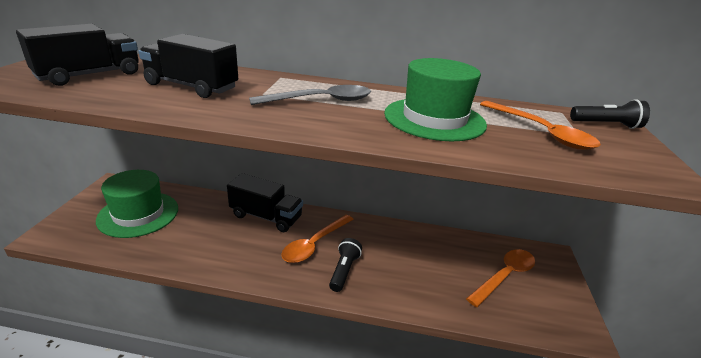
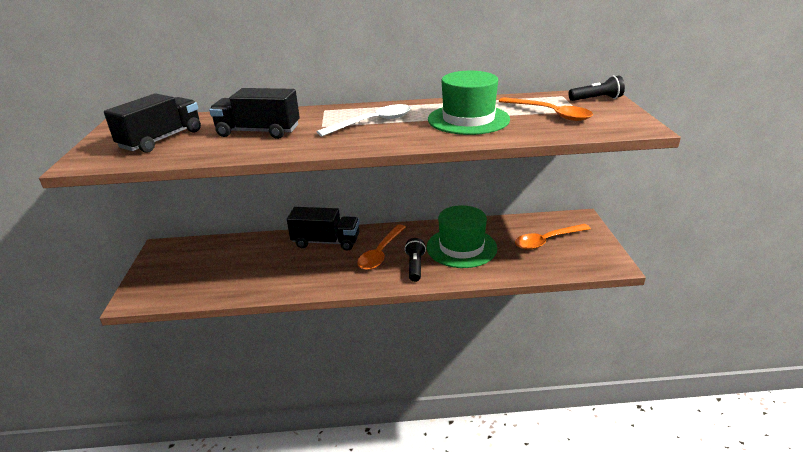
camera: 10 degrees left, 0 degrees up
(138, 214) = (206, 265): green hat -> green hat (461, 247)
(321, 101) = (373, 122): grey spoon -> white spoon
(505, 276) = (546, 241): orange spoon -> orange spoon turned 150 degrees counterclockwise

